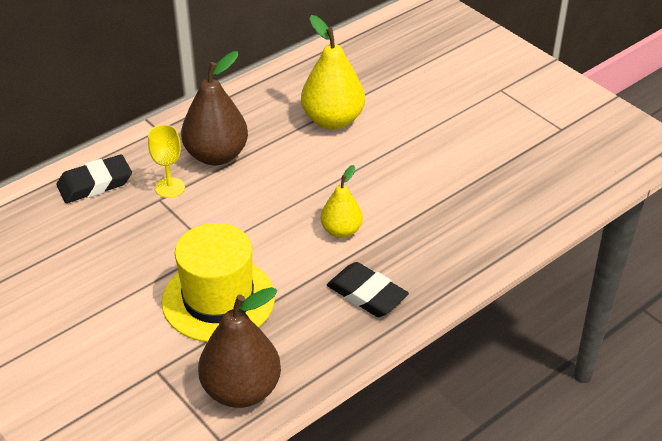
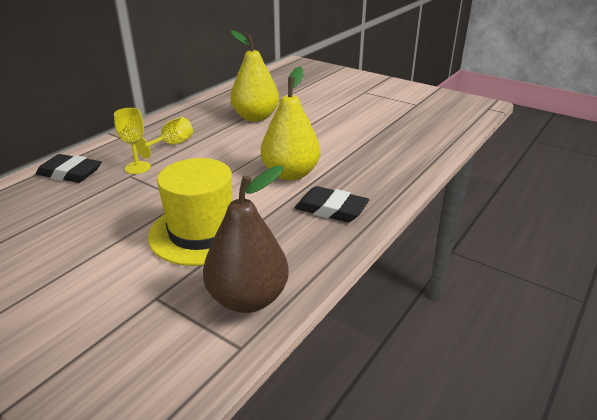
camera: 15 degrees left, 10 degrees down
(95, 183) = (70, 173): black eraser -> black eraser turned 60 degrees clockwise
(216, 155) = (172, 145): brown pear -> yellow goblet
(341, 230) = (290, 174): yellow pear -> yellow pear, size x1.68

